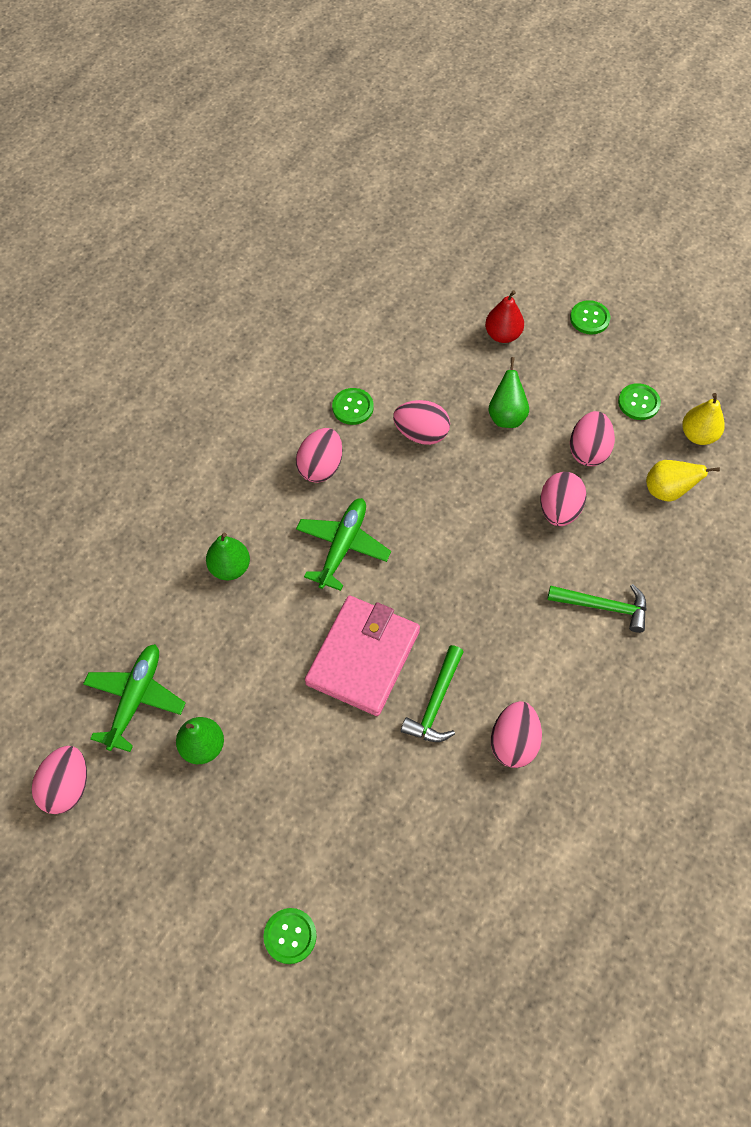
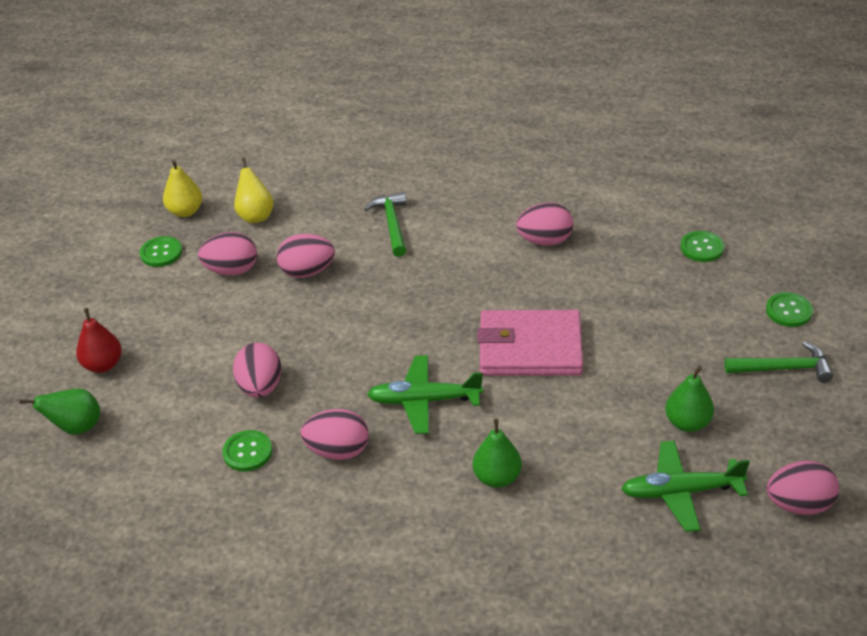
camera: 110 degrees left, 20 degrees down
(436, 702) = (541, 292): green hammer -> green hammer (783, 368)
(506, 416) = (212, 333): green pear -> green pear (76, 427)
(589, 318) = (61, 309): green button -> green button (702, 248)

